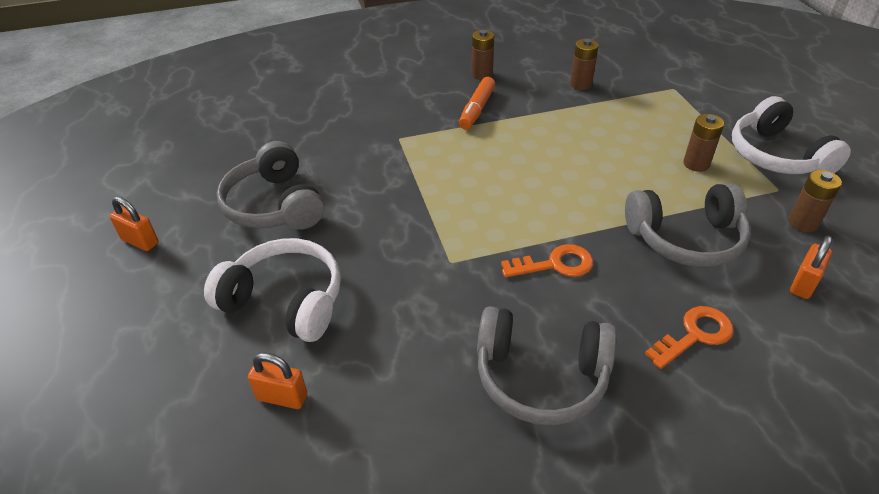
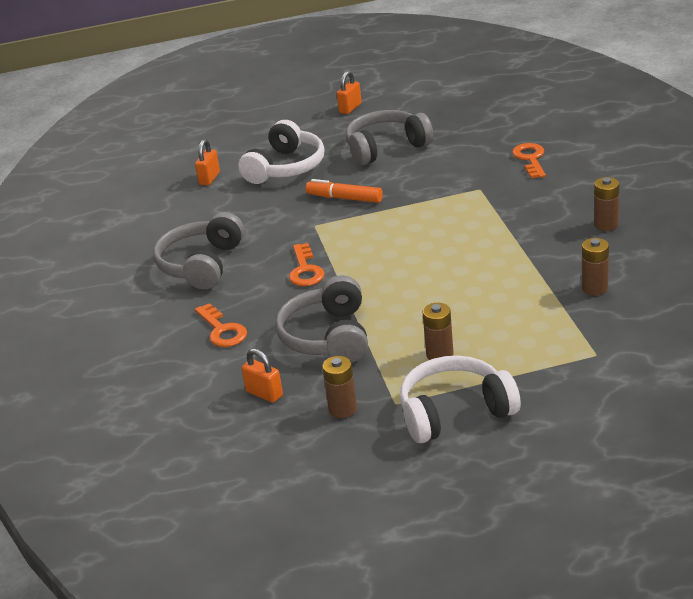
camera: 95 degrees right, 10 degrees down
(349, 107) = (530, 159): none -> orange key
(477, 109) = (532, 225): orange marker -> orange marker (344, 198)

